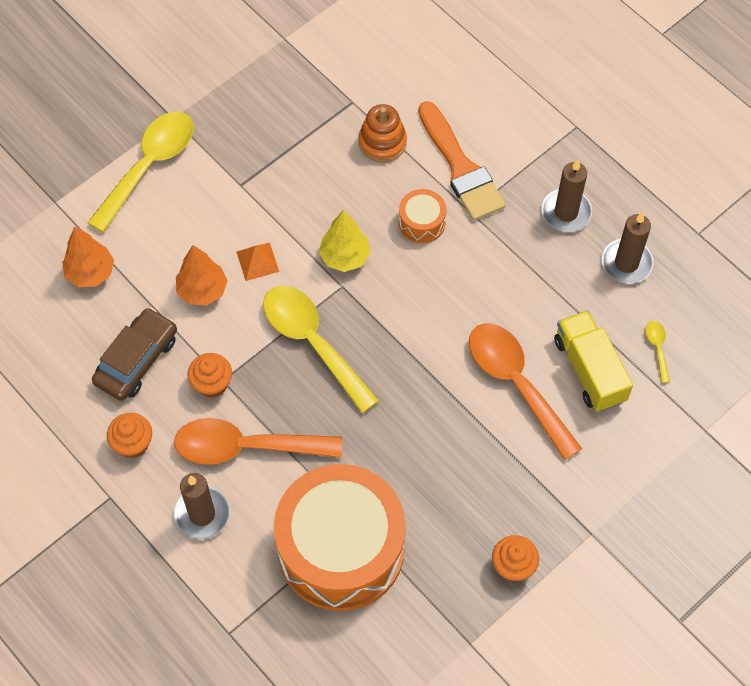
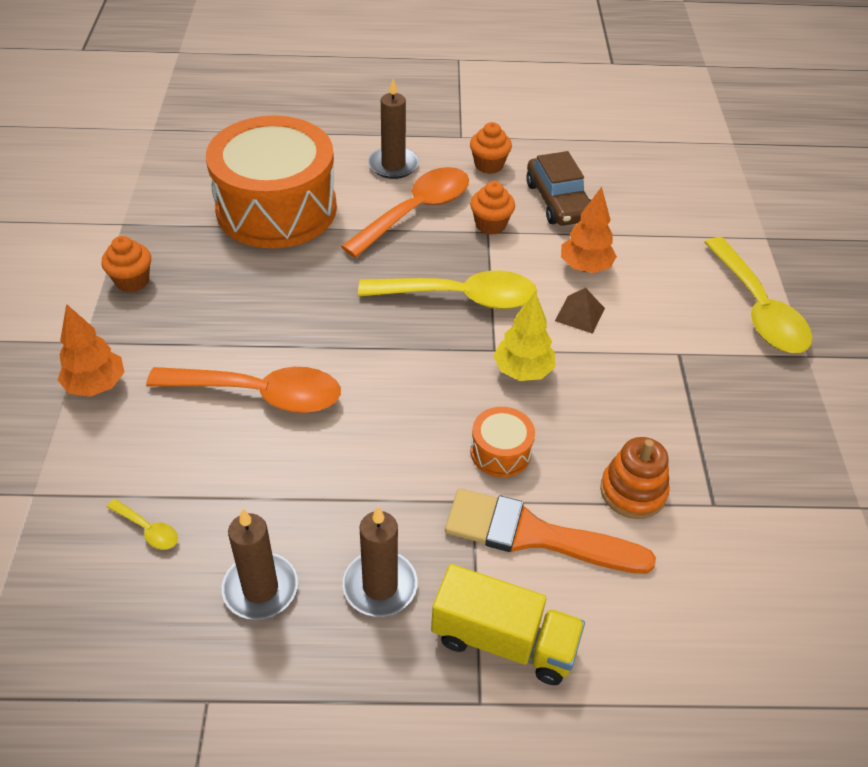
camera: 130 degrees right, 15 degrees down
(91, 273) = (669, 220): orange tree -> orange tree (96, 385)
(257, 261) = (580, 314): orange pyramid -> brown pyramid
(589, 370) = (201, 456): yellow truck -> yellow truck (504, 641)

